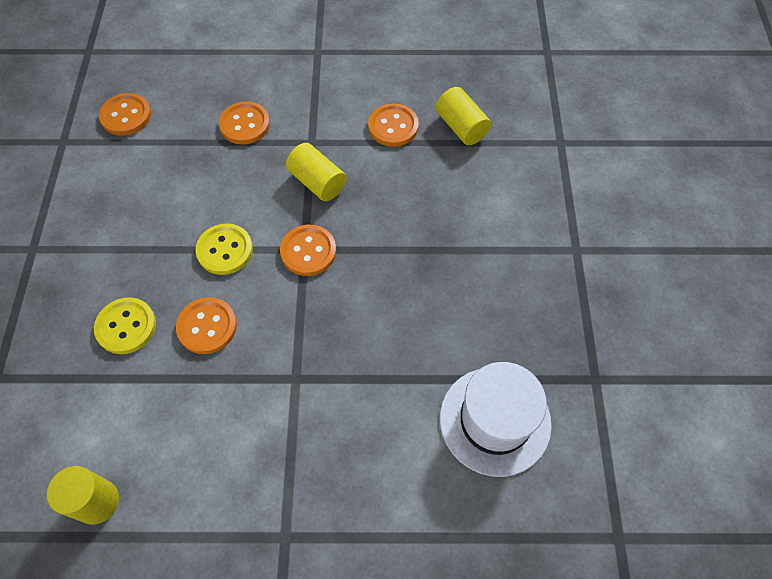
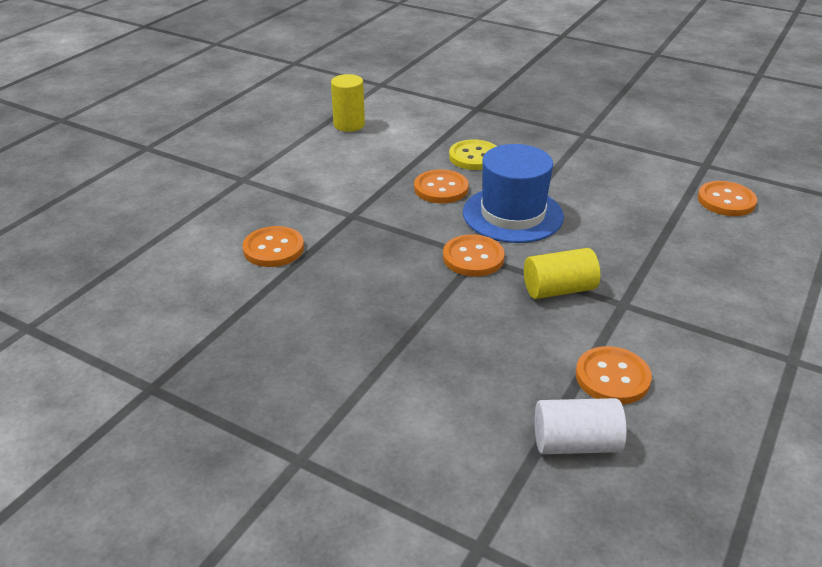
camera: 120 degrees right, 25 degrees down
(225, 250) = (512, 214): yellow button -> blue hat
(245, 124) = (676, 266): orange button -> orange button (273, 249)
(461, 127) = (576, 443): yellow cylinder -> white cylinder
(495, 420) = (197, 302): white hat -> none

